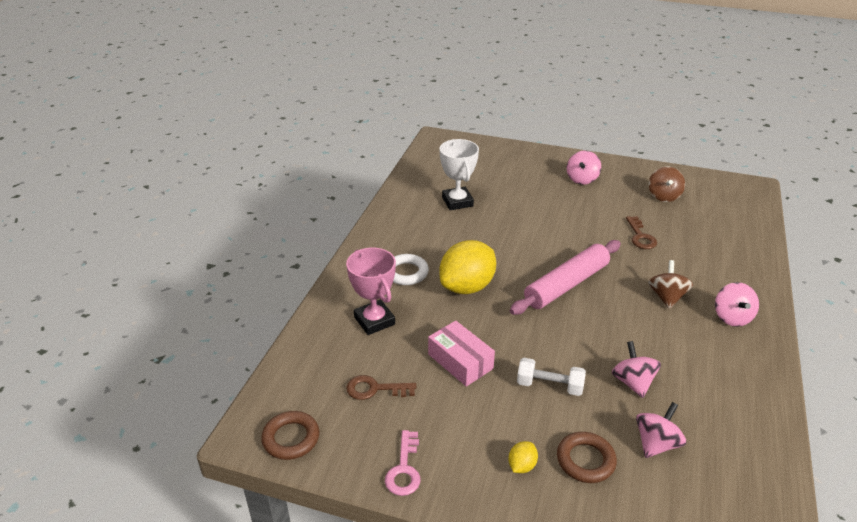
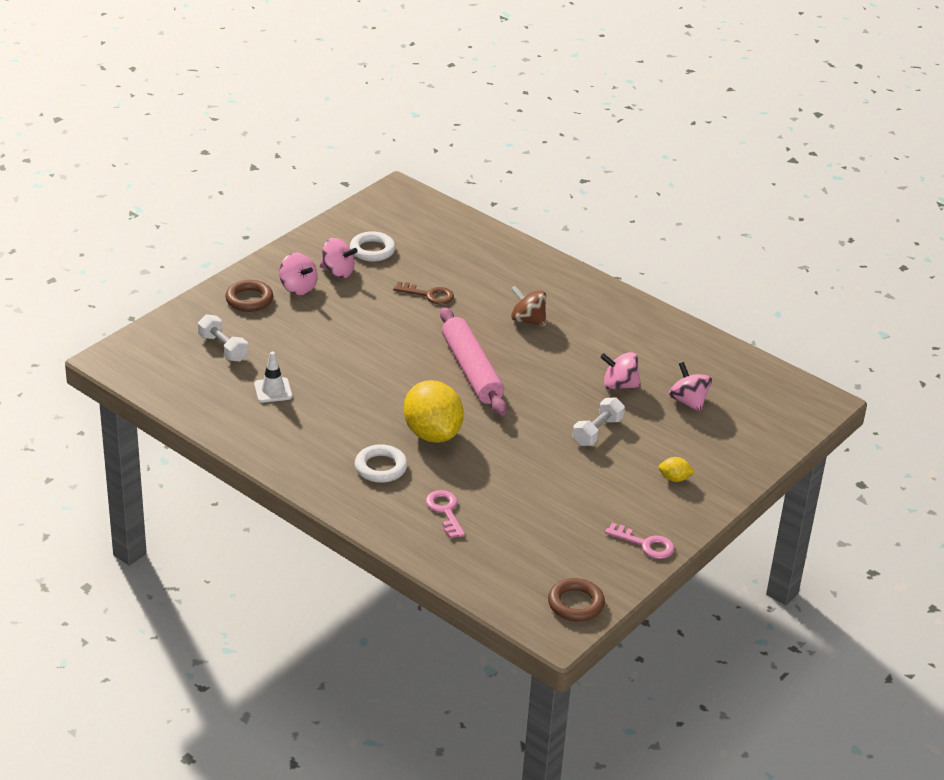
camera: 70 degrees left, 0 degrees up
(374, 321) = (445, 511): pink trophy -> pink key
(375, 389) = (542, 536): brown key -> none
(457, 202) = (273, 390): white trophy -> white traffic cone
(460, 361) = (537, 473): pink box -> none
(485, 171) = (223, 348): none -> white dumbbell
(522, 466) = (674, 478): yellow lemon -> yellow lemon turned 45 degrees counterclockwise
(585, 460) = (686, 444): brown ring -> brown ring (249, 299)
(663, 196) = (372, 250): brown spinning top -> white ring
(732, 317) = (575, 298): pink spinning top -> pink spinning top (338, 272)

